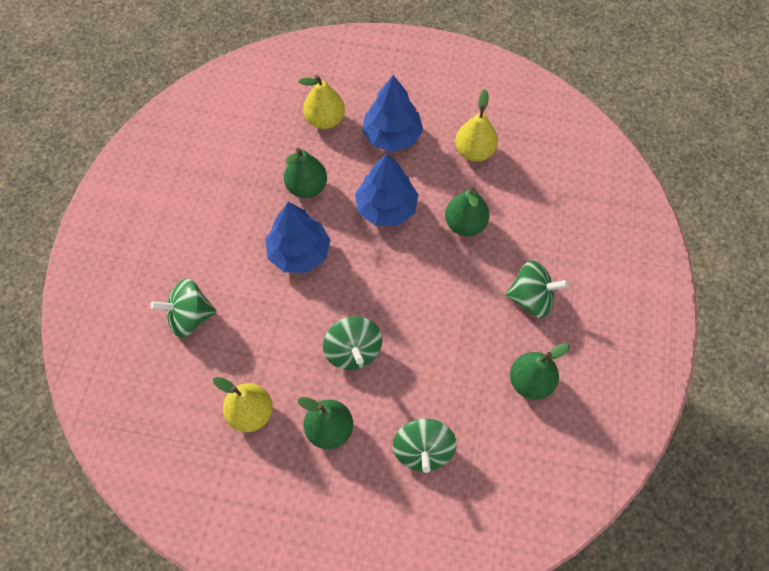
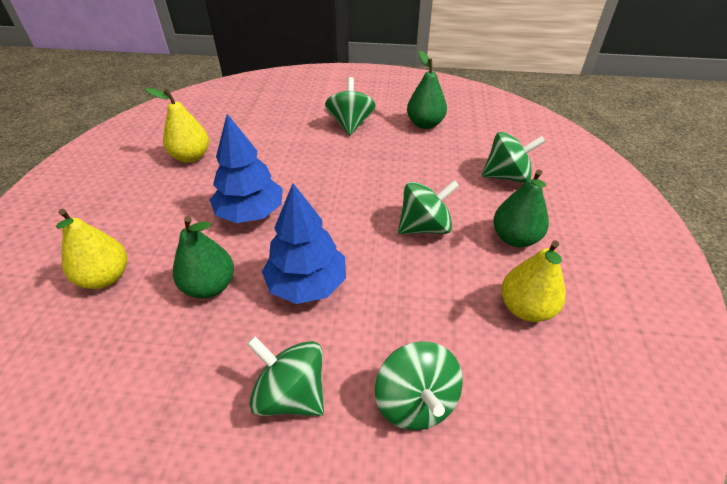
camera: 95 degrees left, 20 degrees down
(210, 243) = (291, 394): none -> green spinning top
(392, 136) = (153, 214): blue tree -> none
(465, 224) = (275, 160): green pear -> none

